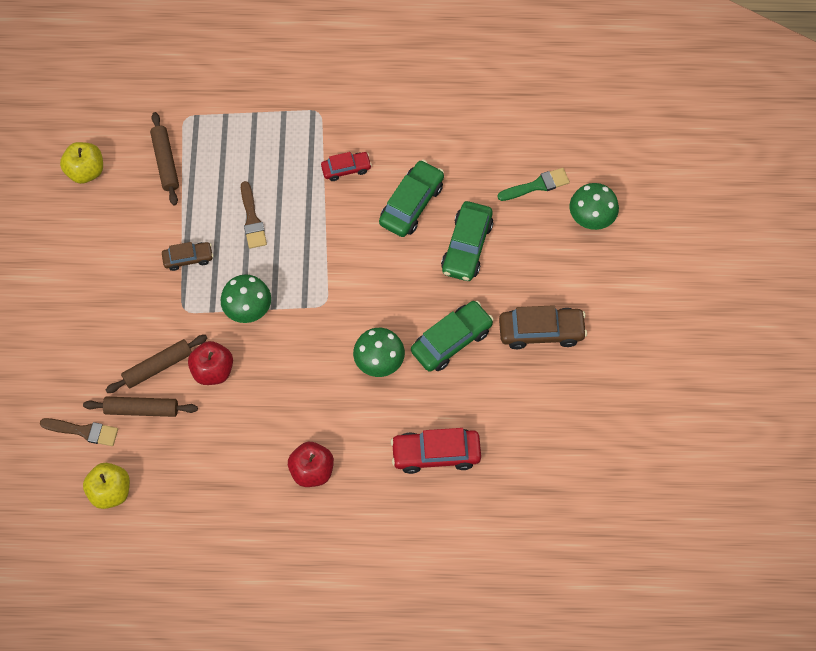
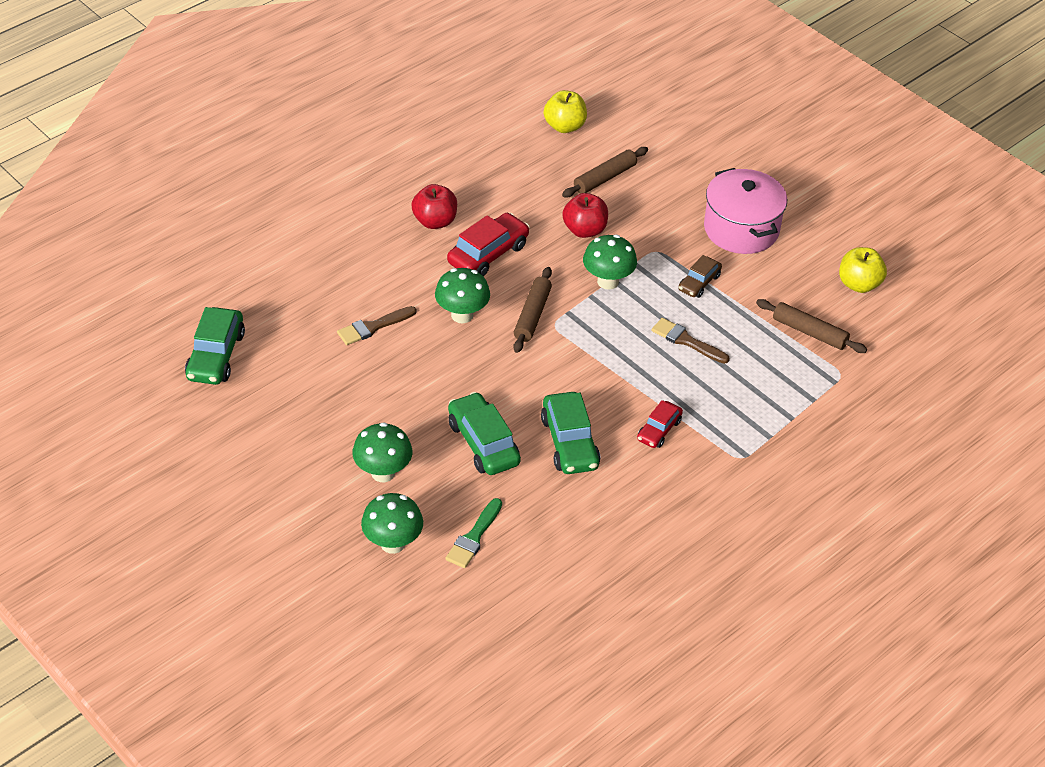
camera: 135 degrees right, 20 degrees down
(84, 431) = (628, 143): brown brush -> brown brush (373, 327)
(103, 280) = (741, 229): none -> pink pot
(158, 367) = (627, 207): brown rolling pin -> brown rolling pin (532, 315)
(436, 454) = (349, 288): red car -> red car (488, 254)
(451, 340) = (419, 367): green car -> green car (216, 356)
(541, 331) = (348, 423): brown car -> none
(552, 275) = (383, 473): none -> green mushroom

